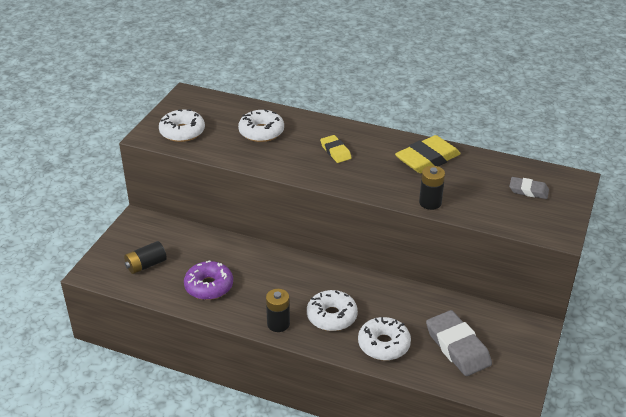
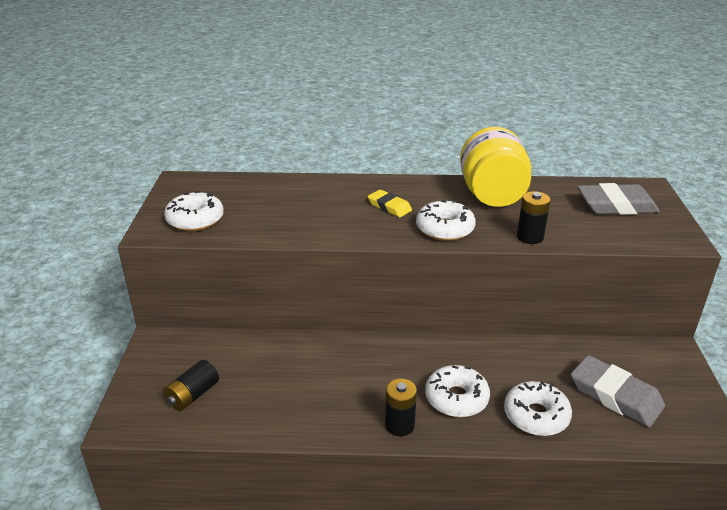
camera: 20 degrees left, 5 degrees down
(209, 286) = (288, 401): purple donut -> none
(261, 132) = (292, 203): white donut -> white donut (445, 229)
(427, 159) = (492, 196): yellow eraser -> yellow jar
(528, 191) = (616, 205): grey eraser -> grey eraser, size x1.75

